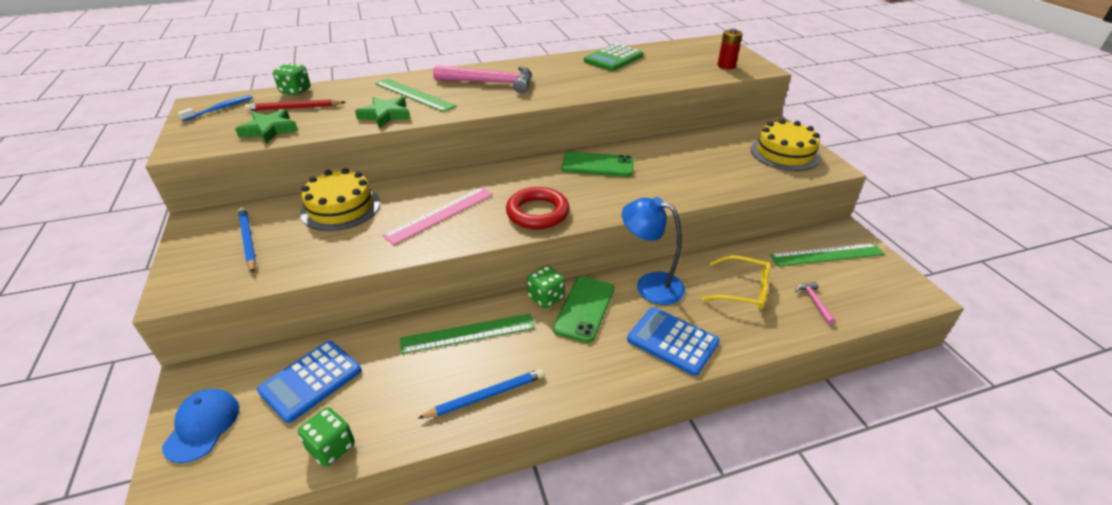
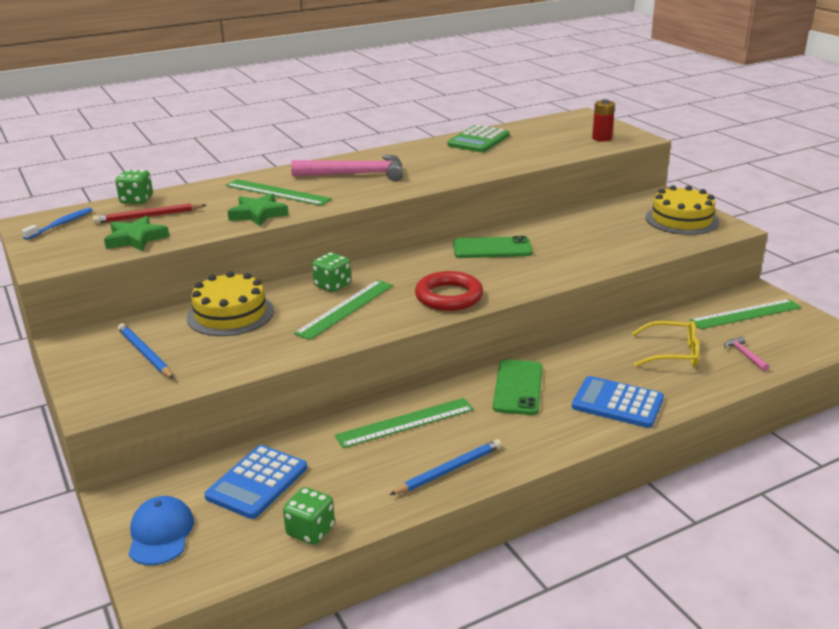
camera: 10 degrees left, 10 degrees down
(440, 214) = (345, 309): pink ruler -> green ruler
(546, 297) = (473, 383): green dice -> green dice (332, 285)
(650, 285) = (577, 360): blue lamp -> none

